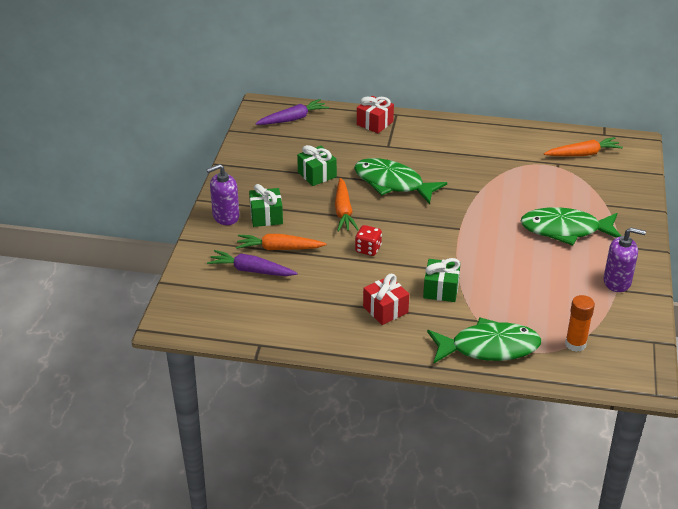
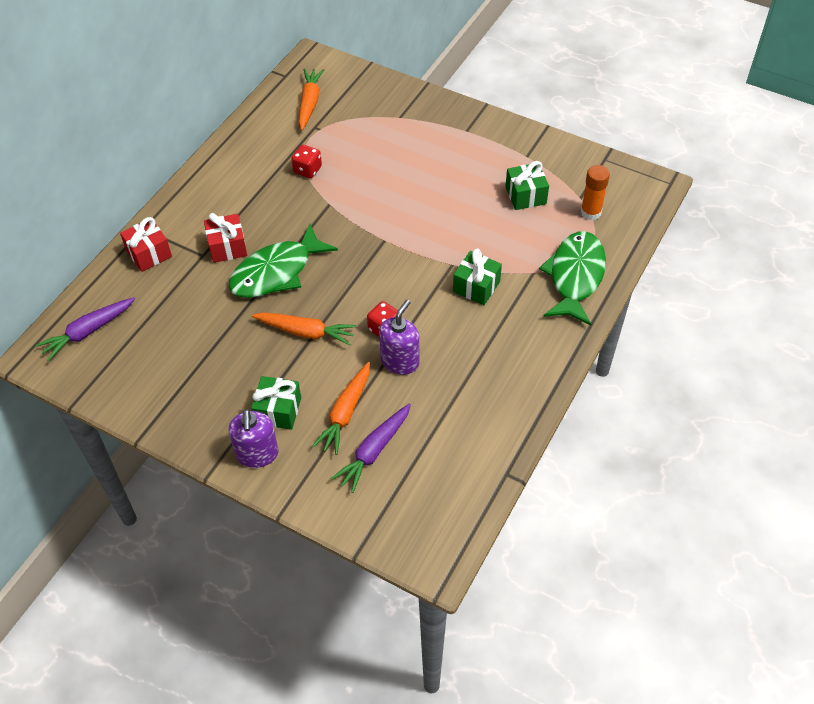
camera: 70 degrees left, 15 degrees up
(293, 119) = (88, 332): purple carrot -> purple carrot turned 120 degrees counterclockwise
(317, 174) = (221, 338): green gift -> green gift (525, 195)
(385, 309) = (490, 342): red gift -> red gift (227, 247)
(507, 171) = (307, 170): none -> red dice
(565, 230) = (424, 160): green fish -> none
(617, 282) = (516, 152): purple soap dispenser -> purple soap dispenser (400, 361)

